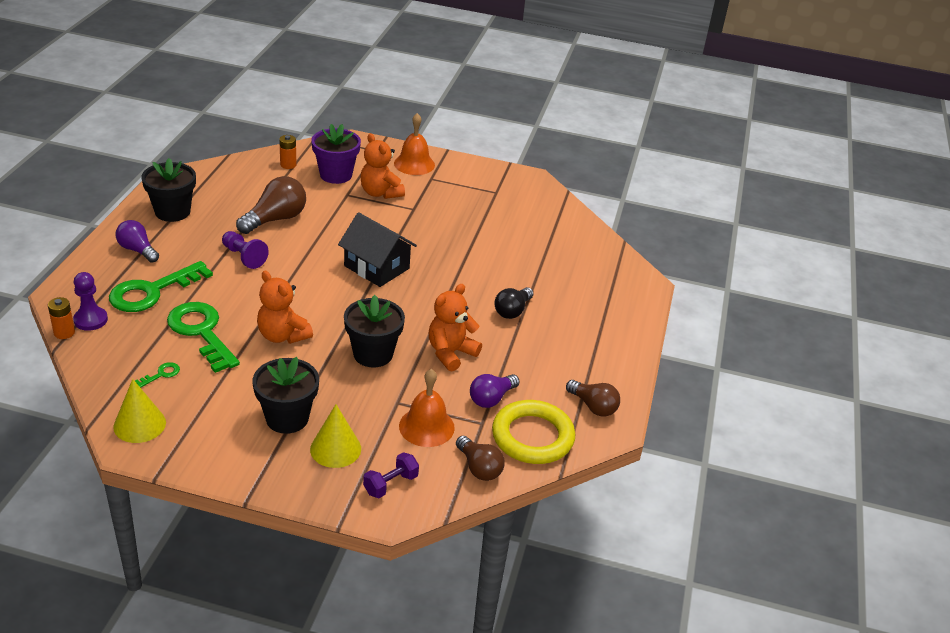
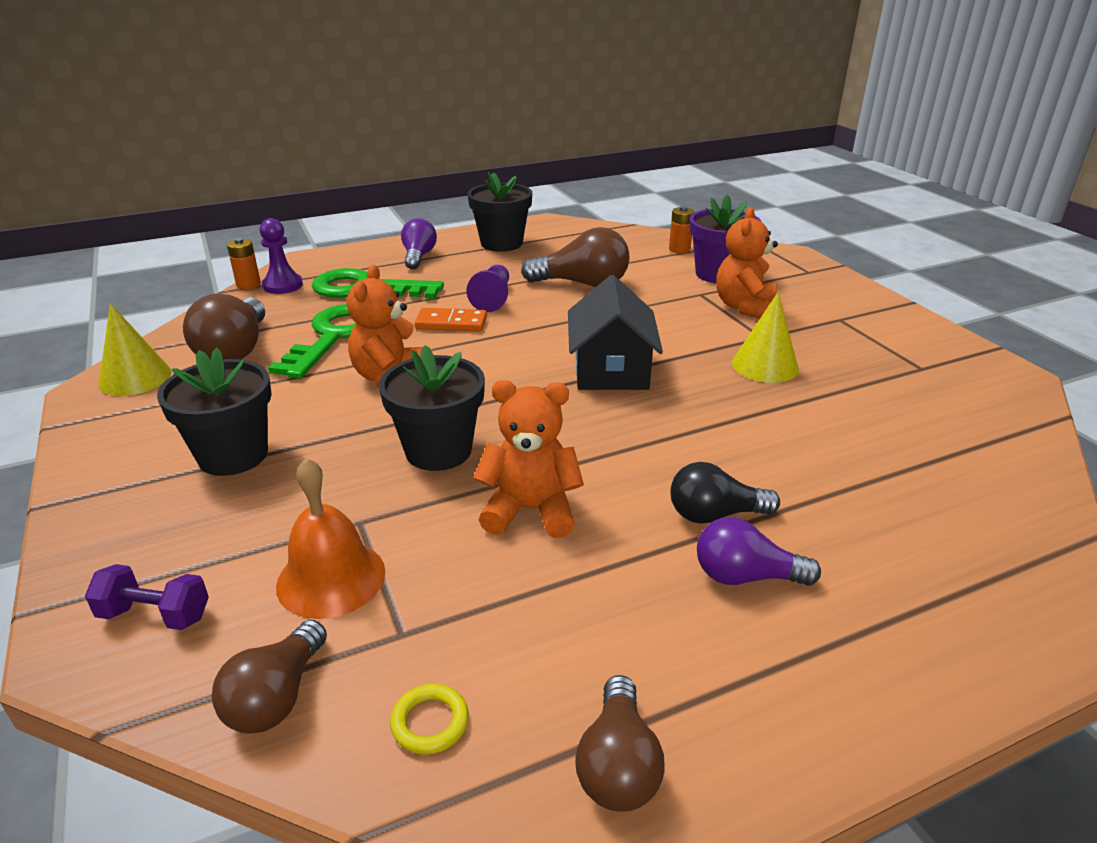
camera: 55 degrees right, 5 degrees down
(161, 374) = (235, 350): green key -> brown light bulb
(251, 286) = (451, 323): none -> orange domino
(335, 449) = (201, 522): yellow cone -> yellow cone (765, 365)
(414, 164) = (839, 298): orange bell -> none
(491, 399) = (476, 610): purple light bulb -> purple light bulb (745, 576)
(532, 437) = (430, 722): yellow ring -> yellow ring, size x0.40

